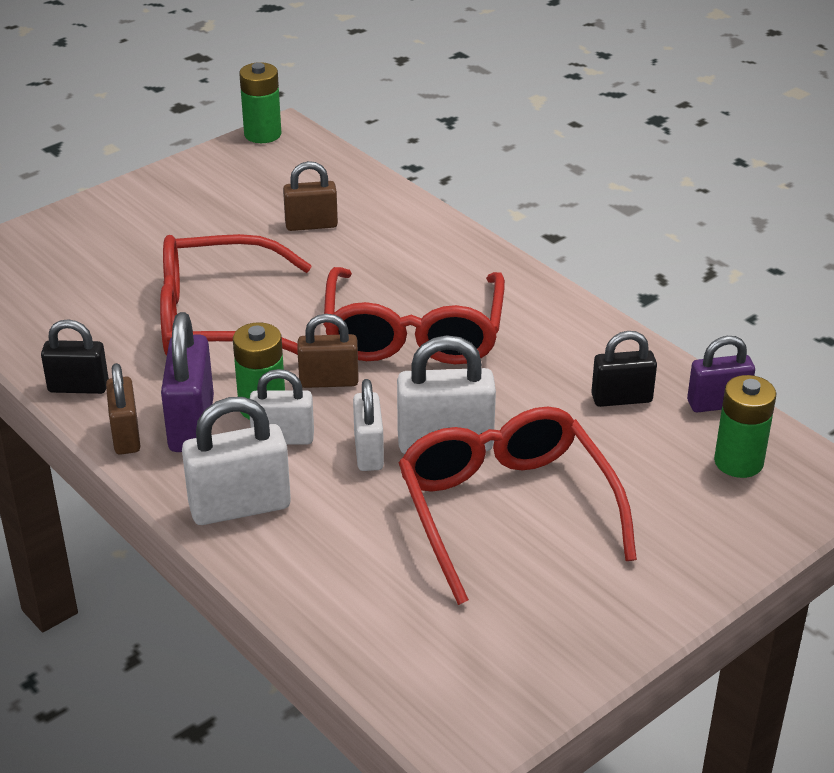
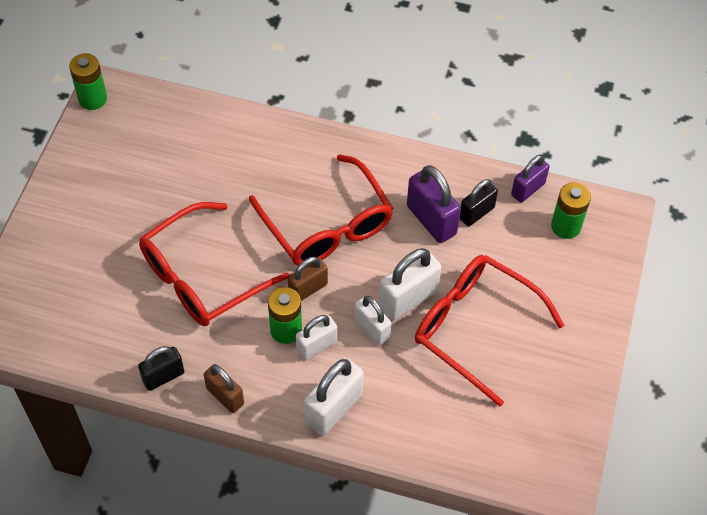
camera: 35 degrees left, 20 degrees up
(191, 424) = (256, 366): purple padlock -> purple padlock (431, 220)
(311, 225) = (193, 166): brown padlock -> none

